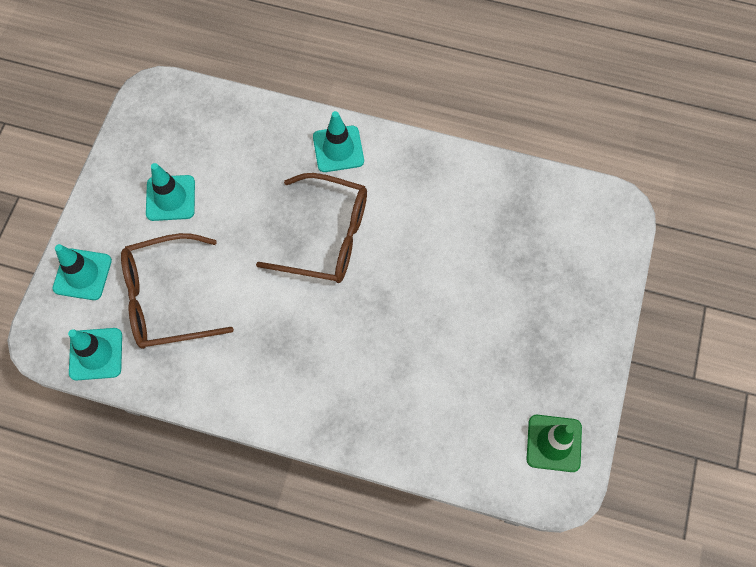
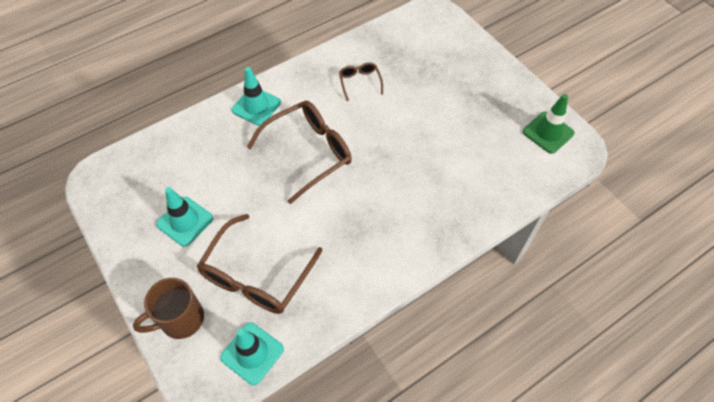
camera: 50 degrees left, 10 degrees down
(82, 274) = (180, 319): turquoise traffic cone -> brown mug
(451, 214) = (360, 82): none -> brown glasses

